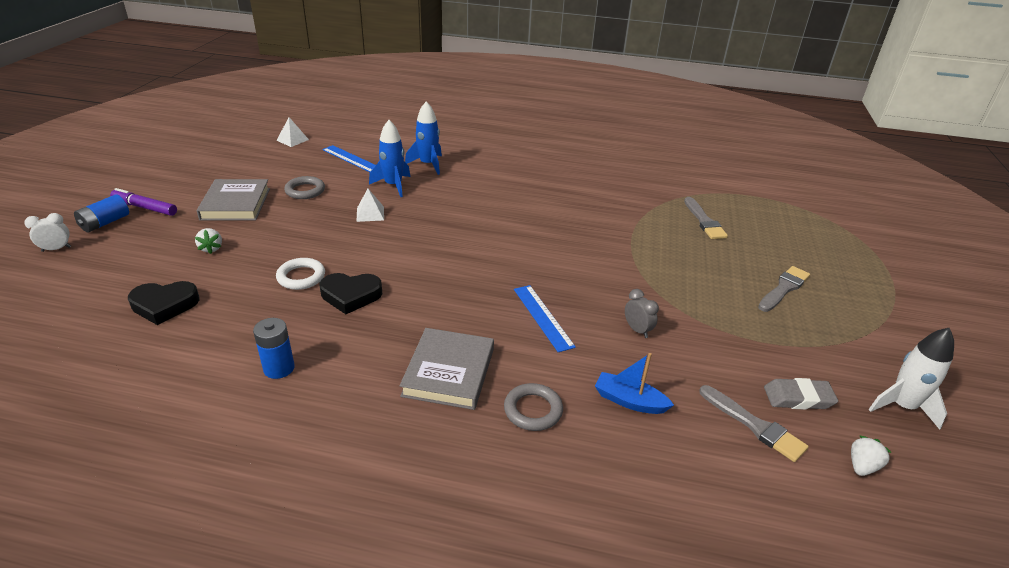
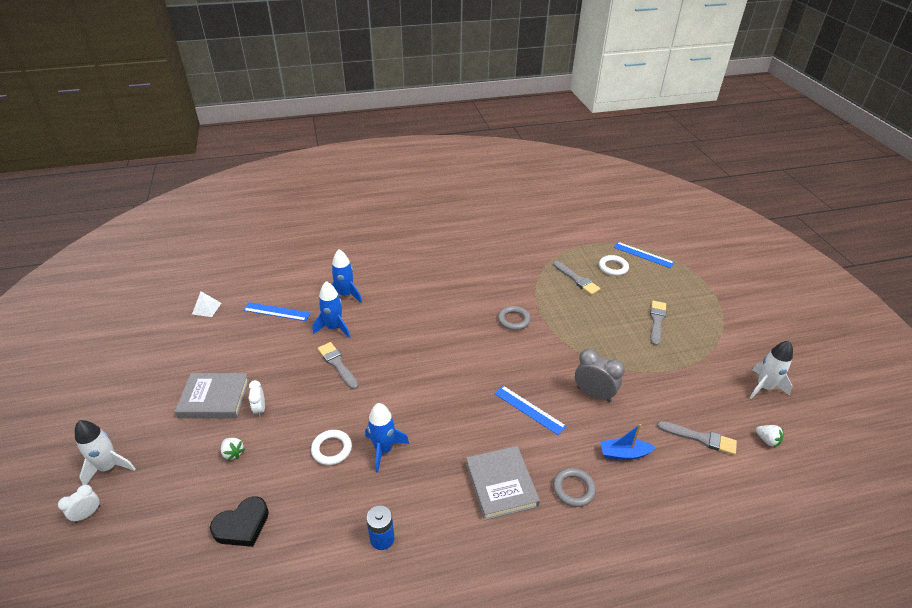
camera: 25 degrees left, 5 degrees up
(105, 223) = (109, 467): blue battery -> white rocket
(145, 207) = (132, 435): purple marker -> none
(235, 204) = (214, 398): grey book -> grey book turned 60 degrees counterclockwise
(266, 224) = (260, 409): none -> white clock
(305, 191) = (264, 361): grey ring -> grey ring (514, 320)
(351, 295) = (384, 450): black heart -> blue rocket
(370, 214) = (337, 364): white pyramid -> grey brush
(637, 330) = (594, 394): grey clock -> grey clock, size x1.72
(762, 223) = (613, 267): none -> white ring
(798, 398) = (711, 406): grey eraser -> none
(815, 222) = (643, 255): none -> blue ruler
(862, 466) = (767, 440): white strawberry -> white strawberry turned 120 degrees clockwise

